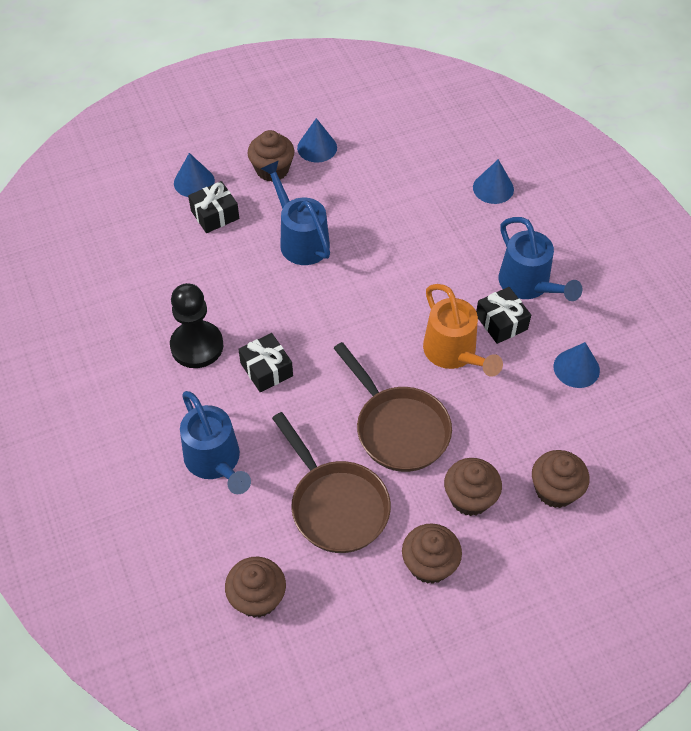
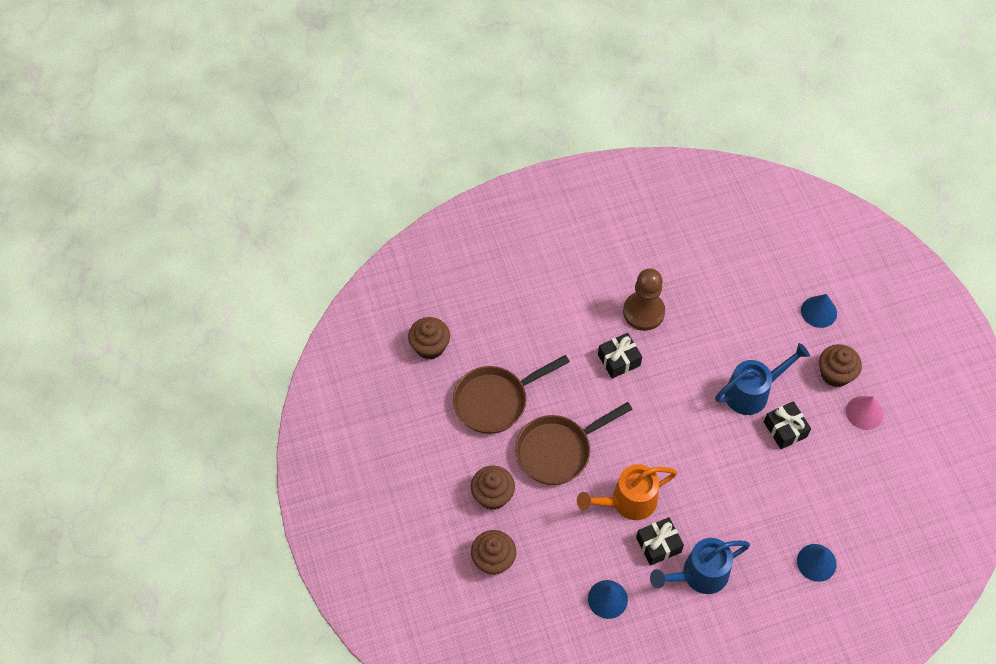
camera: 95 degrees right, 5 degrees up
(197, 346) = (643, 312): black pawn -> brown pawn
(215, 215) = (780, 327): black gift -> black gift (785, 429)
(215, 462) = (538, 323): blue watering can -> none
(317, 147) = (864, 412): blue cone -> pink cone
(429, 564) = (441, 460): brown cupcake -> none

